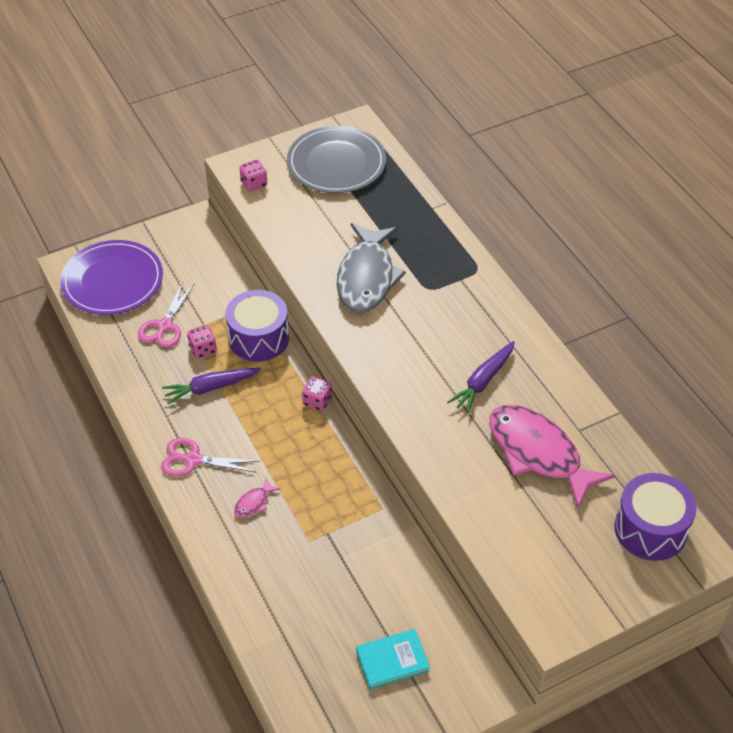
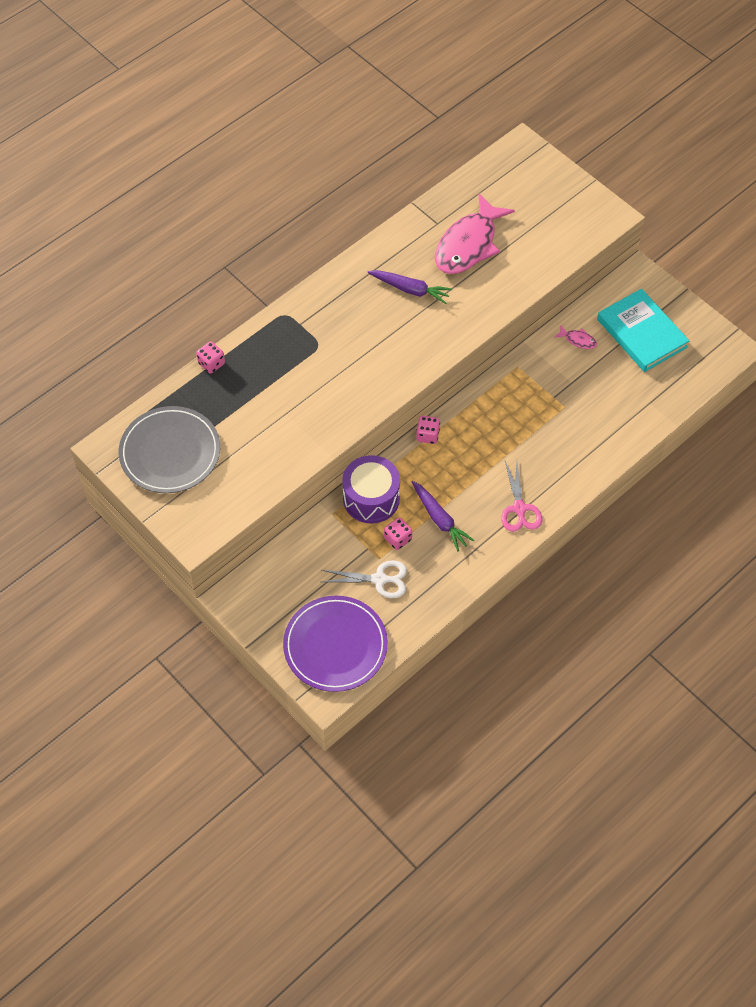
camera: 105 degrees left, 10 degrees up
(165, 326) = (380, 579): pink scissors -> white scissors
(254, 184) = (217, 515): pink dice -> pink dice (211, 363)
(254, 503) = (545, 453): pink fish -> pink fish (578, 340)
(367, 278) = (318, 392): grey fish -> none
(392, 660) = (641, 333): turquoise book -> turquoise book, size x1.69
(650, 529) = (511, 174): purple drum -> none

